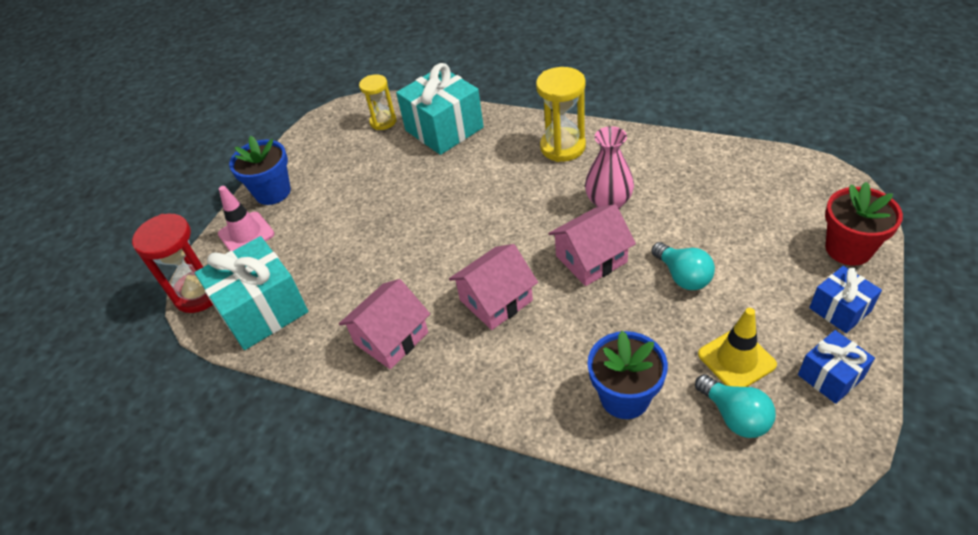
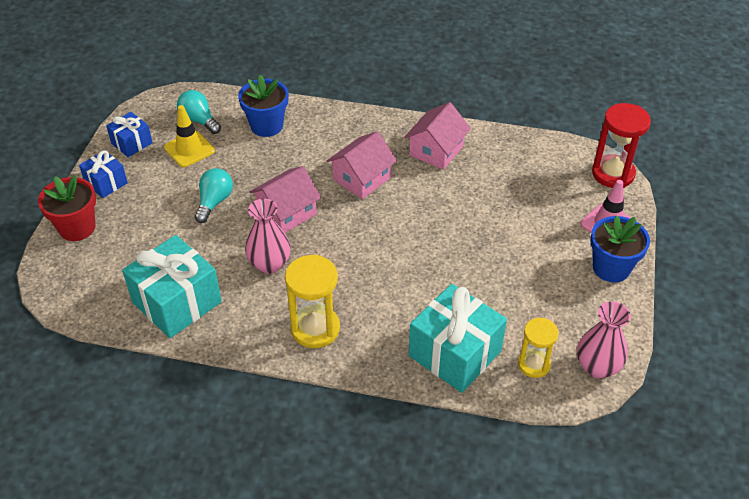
camera: 165 degrees right, 0 degrees up
(262, 310) = (549, 164): turquoise gift -> turquoise gift (177, 302)
(334, 120) = (597, 367): none -> pink vase
(683, 276) = (214, 202): turquoise light bulb -> turquoise light bulb turned 60 degrees clockwise

